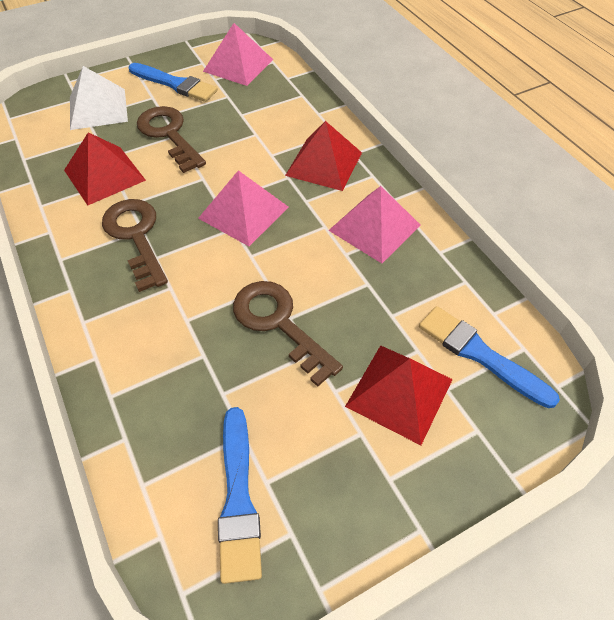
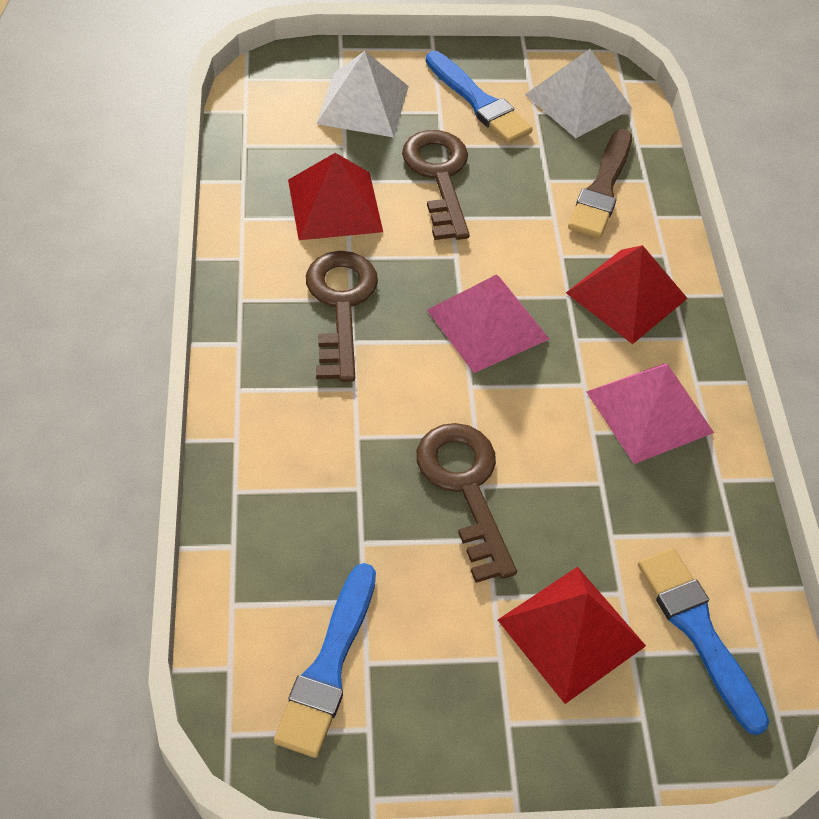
camera: 20 degrees right, 0 degrees up
(238, 65) = (578, 101): pink pyramid -> white pyramid
(277, 108) = (602, 189): none -> brown brush

